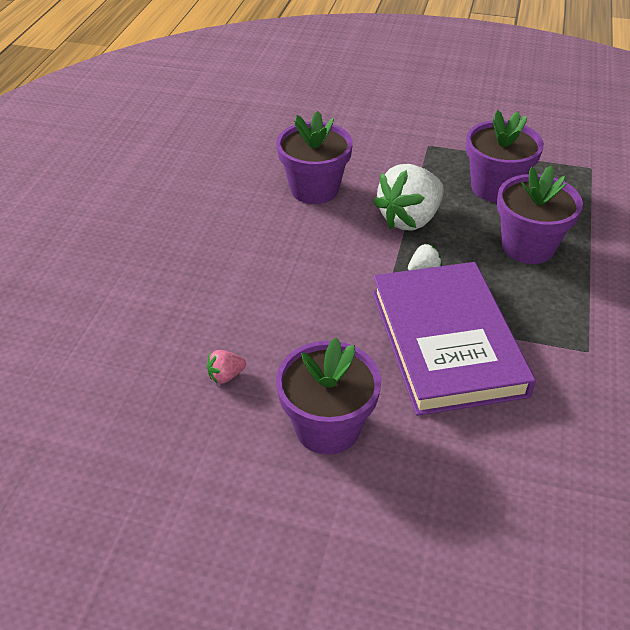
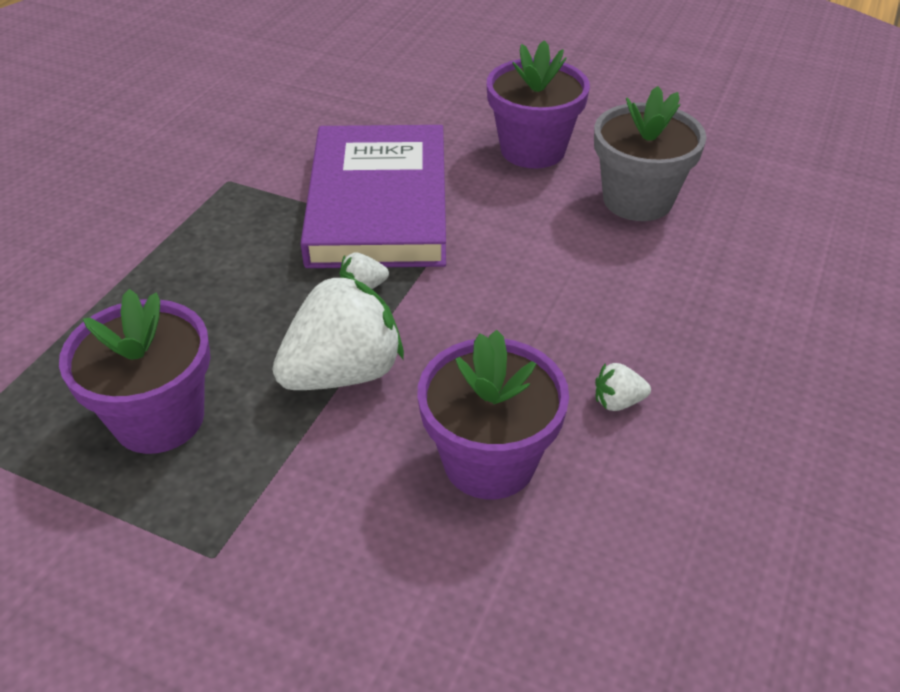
camera: 170 degrees left, 0 degrees up
(226, 376) = (637, 200): pink strawberry -> grey flower pot
(247, 222) = (618, 402): none -> white strawberry
(528, 246) = (193, 304): purple flower pot -> none

